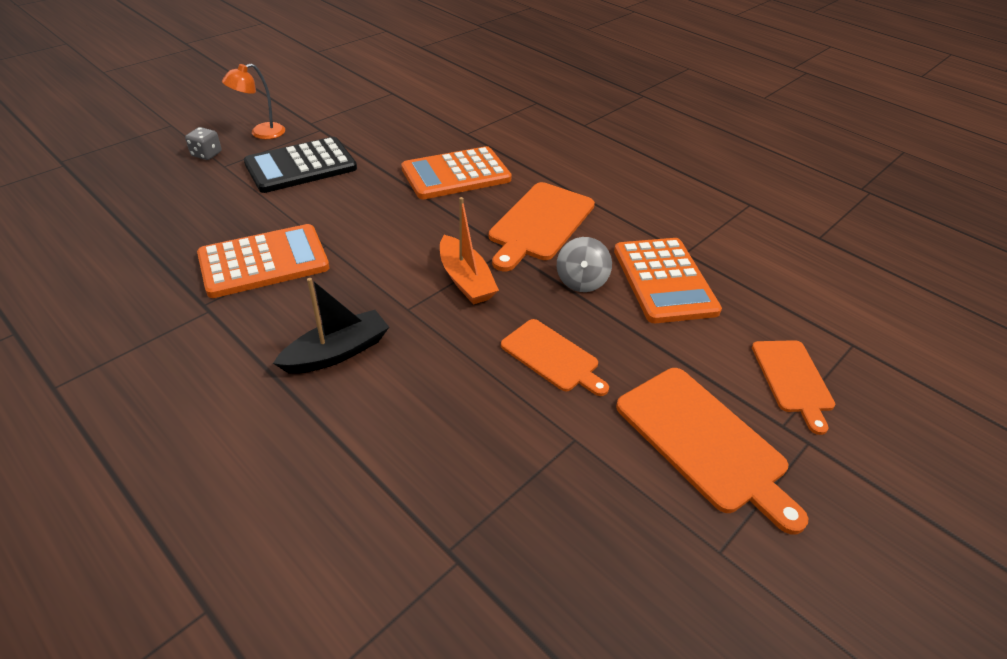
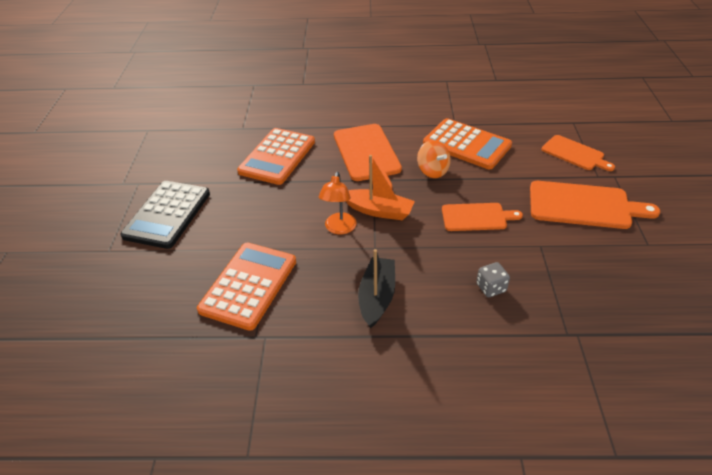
camera: 40 degrees left, 0 degrees up
(206, 154) = (79, 252): grey dice -> grey dice (491, 288)
(261, 133) = (96, 212): orange lamp -> orange lamp (339, 228)
(581, 281) = (432, 171): grey spinning top -> orange spinning top

